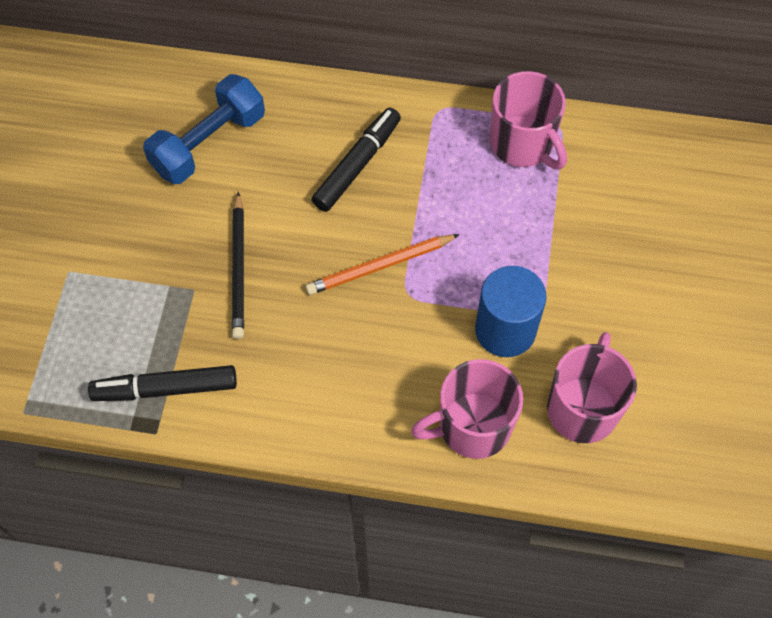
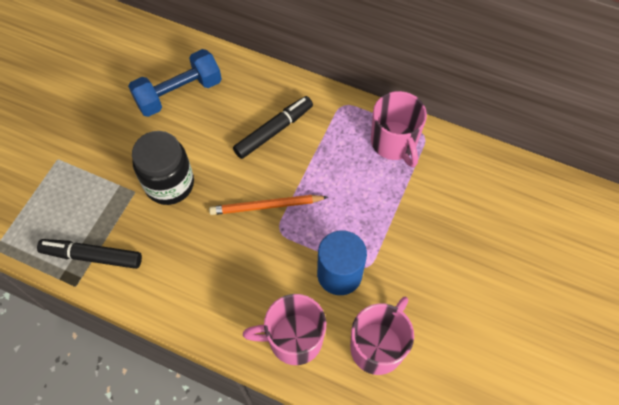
camera: 15 degrees right, 0 degrees up
(238, 268) = (169, 184): black pencil -> black jar

